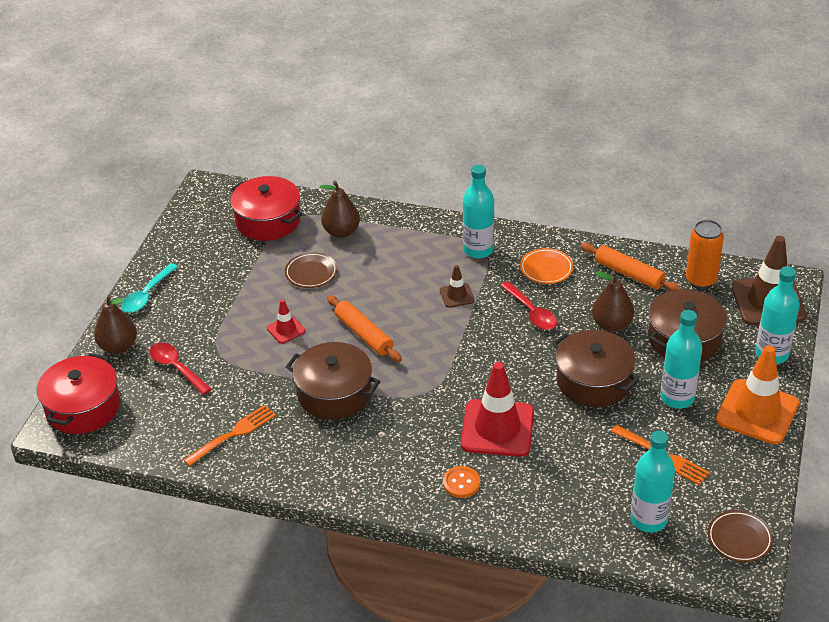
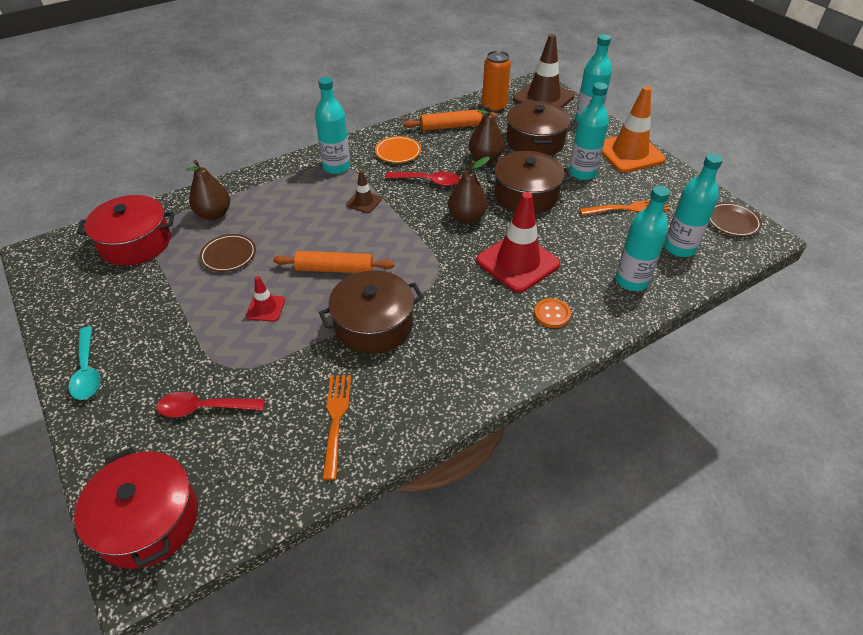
camera: 50 degrees left, 5 degrees up
(118, 347) = (115, 435): brown pear -> brown pear (466, 217)
(561, 510) = (631, 281): none -> turquoise bottle

